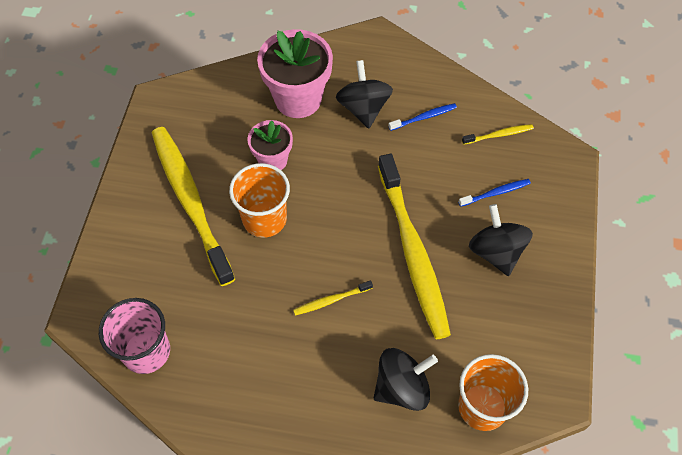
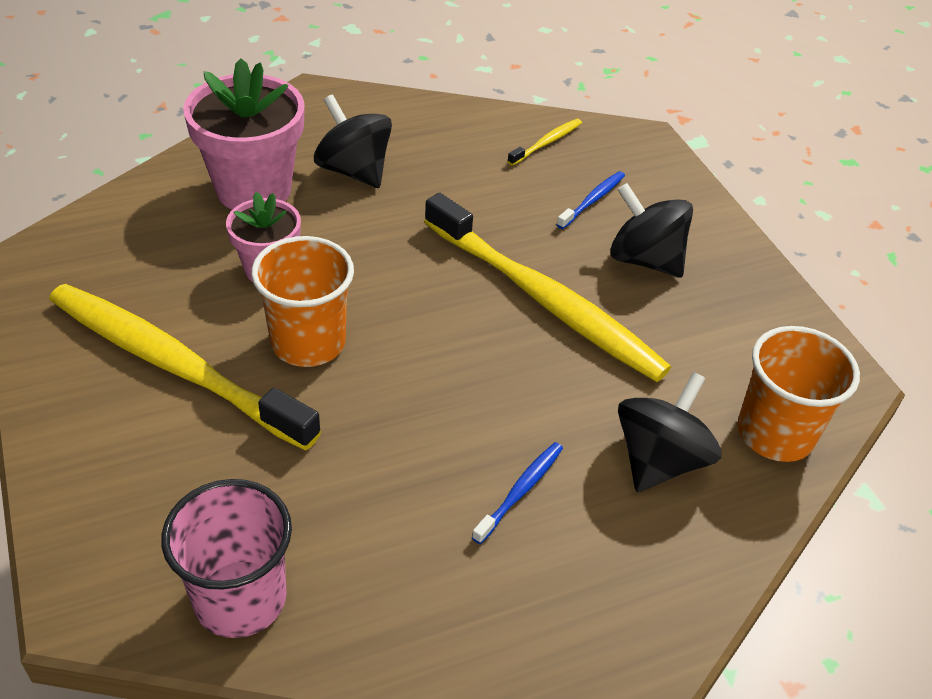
camera: 35 degrees left, 15 degrees down
(331, 300) = (480, 400): yellow toothbrush -> none
(424, 117) = (441, 155): blue toothbrush -> blue toothbrush (521, 490)

